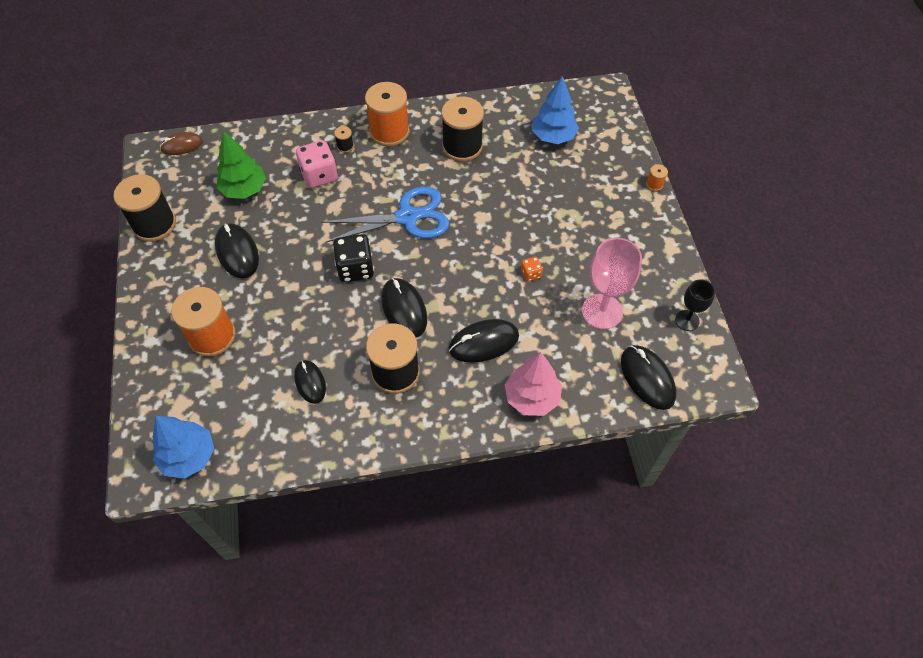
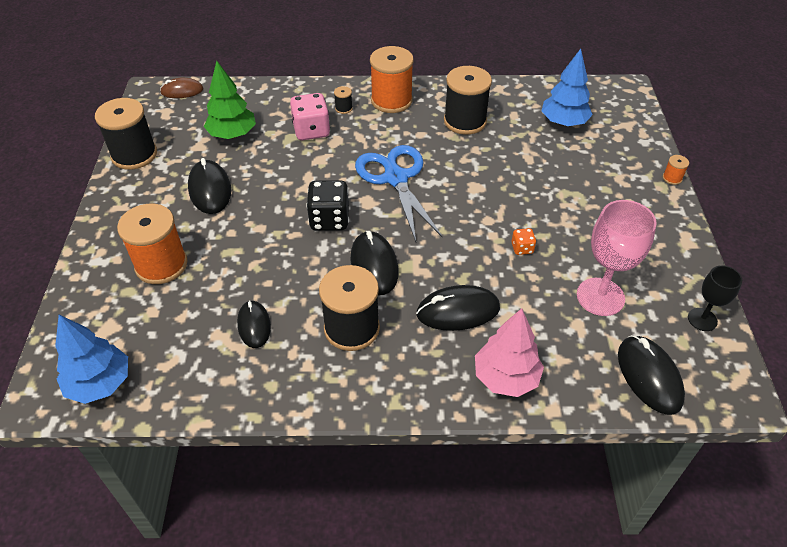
camera: 10 degrees right, 10 degrees down
(407, 217) = (395, 178): blue scissors -> blue scissors turned 105 degrees counterclockwise

